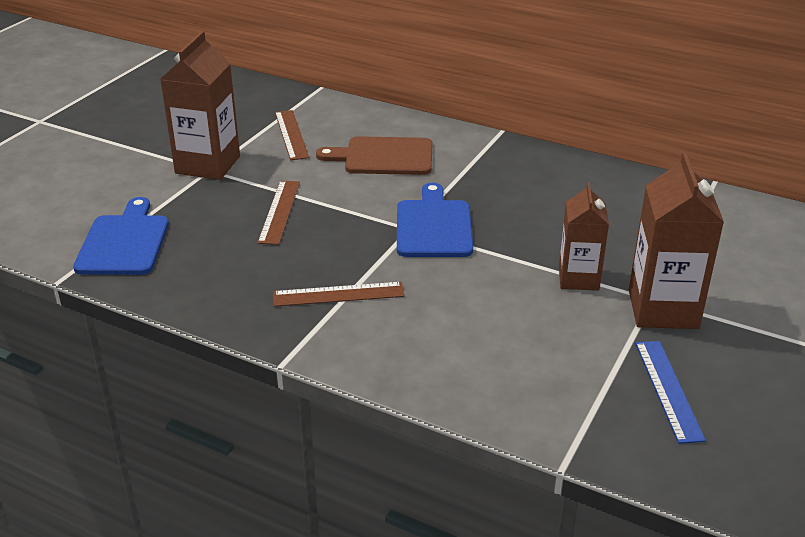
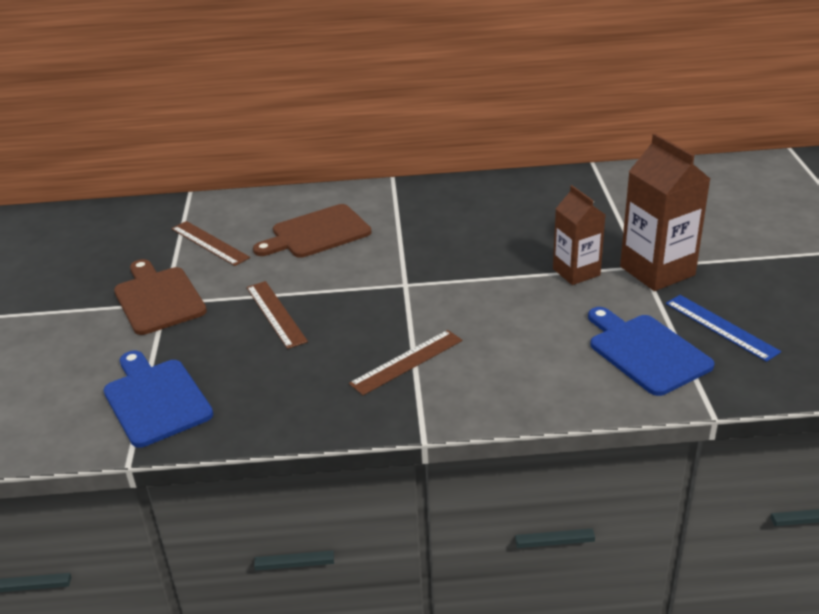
camera: 30 degrees left, 0 degrees up
(208, 165) = (158, 298): brown carton -> brown cutting board
(434, 226) = (423, 275): blue cutting board -> blue cutting board (646, 352)

